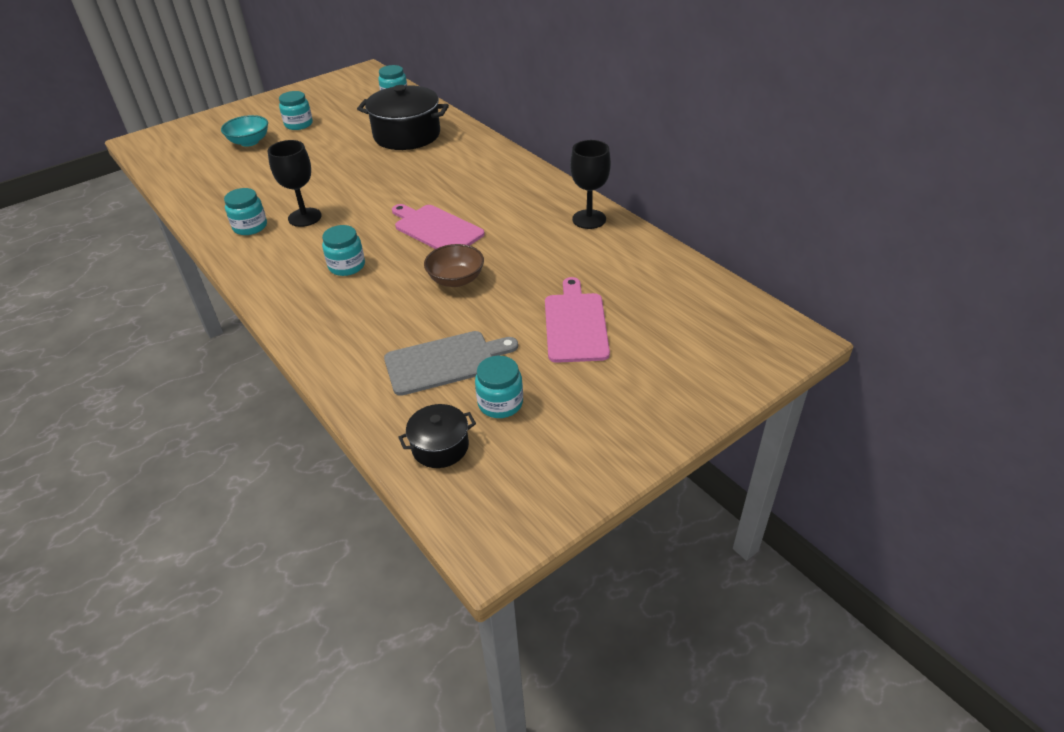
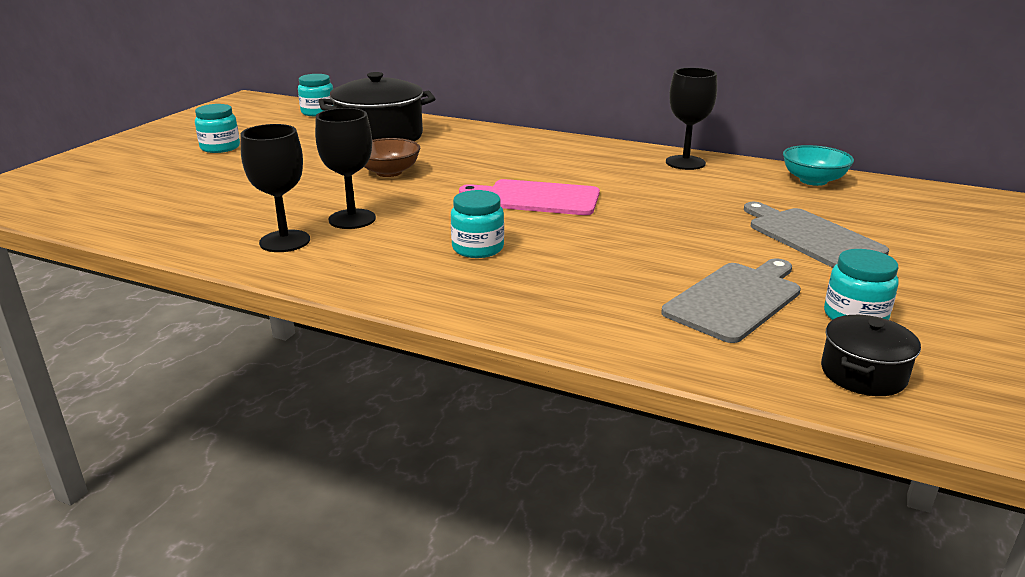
camera: 30 degrees left, 15 degrees down
(249, 142) = (168, 171): turquoise bowl -> turquoise bowl (813, 180)
(250, 227) = (285, 241): turquoise jar -> black goblet
(456, 279) = (628, 231): brown bowl -> brown bowl (389, 172)
(575, 324) = (811, 237): pink cutting board -> grey cutting board

